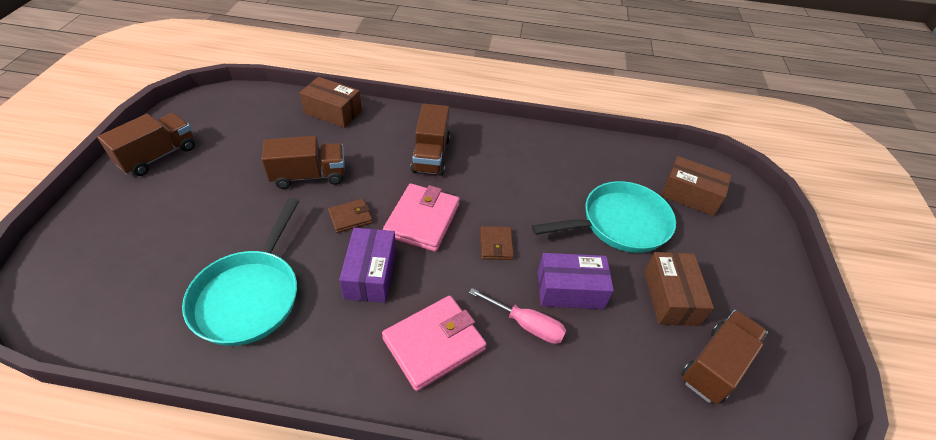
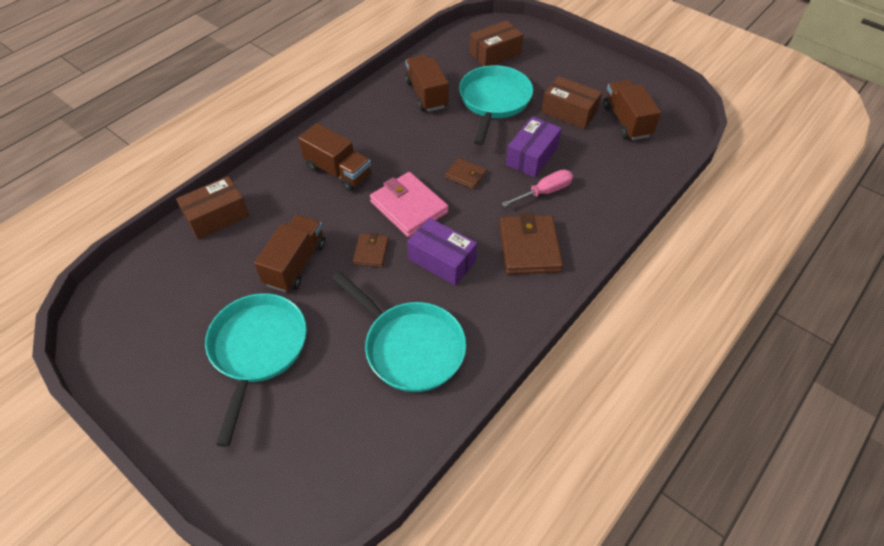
camera: 55 degrees left, 5 degrees up
(158, 156) = (160, 380): brown truck -> brown truck (426, 94)
(207, 194) = (257, 349): none -> turquoise pan
(434, 344) = (529, 247): pink wallet -> brown wallet

